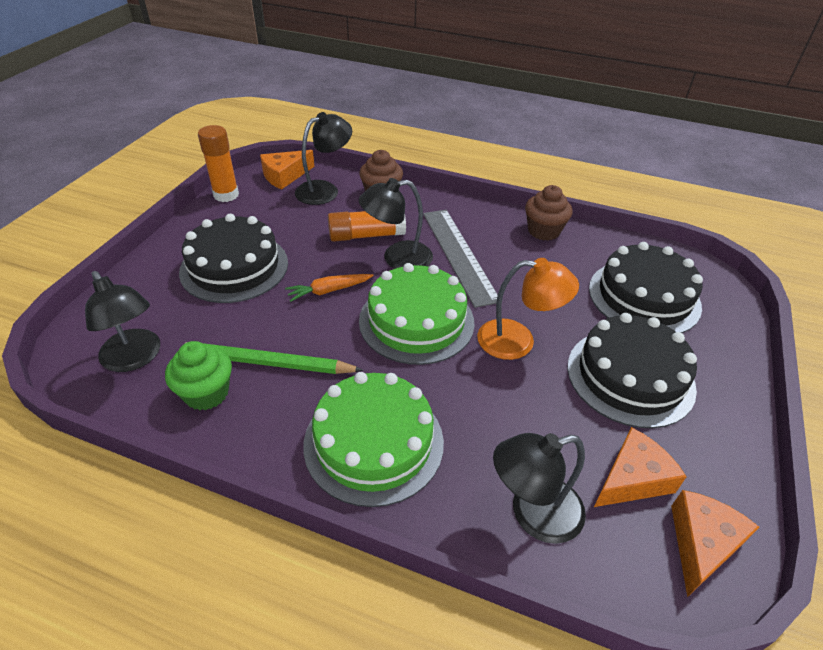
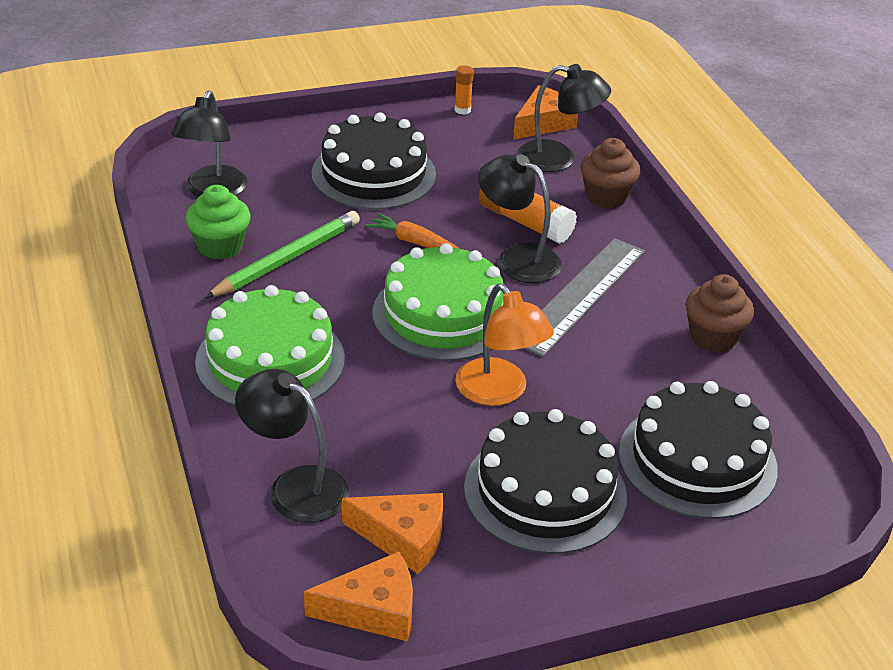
camera: 50 degrees right, 5 degrees down
(226, 195) = (462, 110): orange glue stick -> orange glue stick, size x0.53
(269, 363) = (287, 259): green pencil -> green pencil turned 75 degrees clockwise
(284, 176) = (543, 123): orange cheese -> orange cheese turned 120 degrees clockwise

